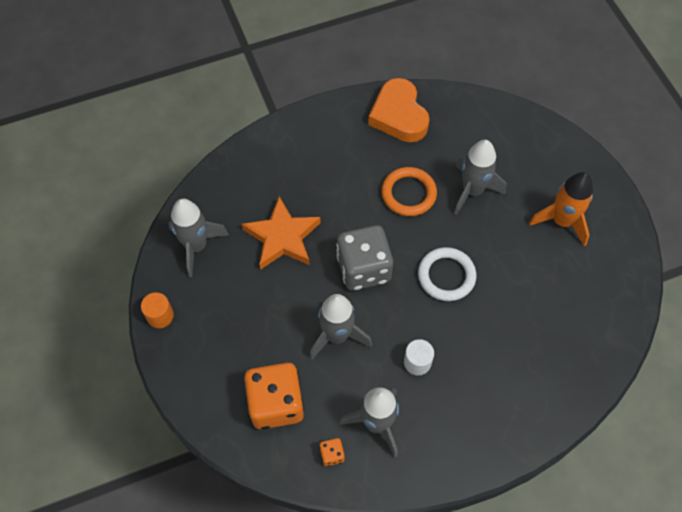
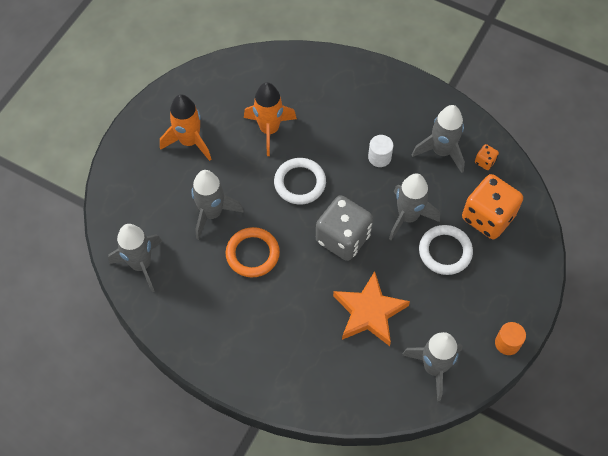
camera: 130 degrees left, 0 degrees up
(278, 338) = (445, 251): none -> white ring
(399, 115) = (182, 314): orange heart -> none
(466, 115) = (141, 264): none -> grey rocket
(524, 292) = (269, 130): none -> orange rocket

